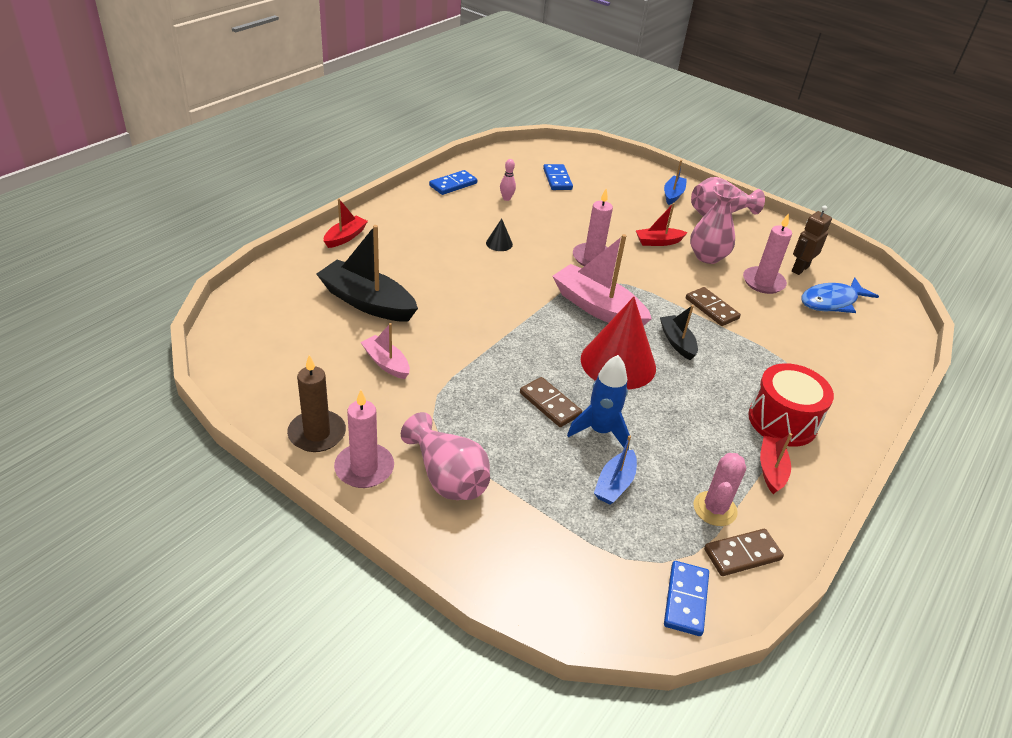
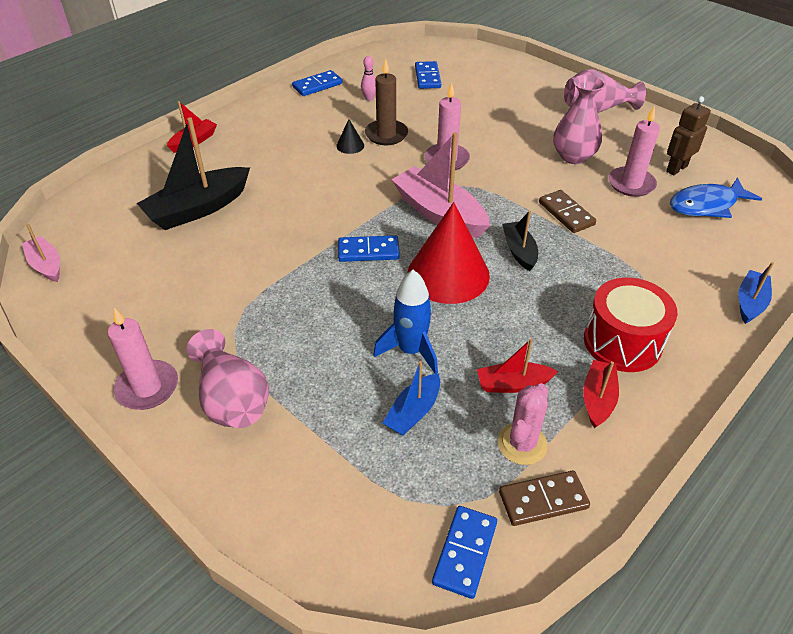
camera: 10 degrees right, 5 degrees up
(317, 433) = (109, 349): brown candle -> brown candle (386, 134)
(367, 302) = (198, 208): black boat -> black boat turned 75 degrees counterclockwise
(386, 363) = (200, 273): pink boat -> pink boat (46, 265)
(540, 342) = (368, 251): none -> blue domino
(550, 404) = (363, 319): brown domino -> none
(658, 242) = (522, 141): red boat -> red boat (513, 384)
(673, 195) = (549, 90): blue boat -> blue boat (750, 302)

